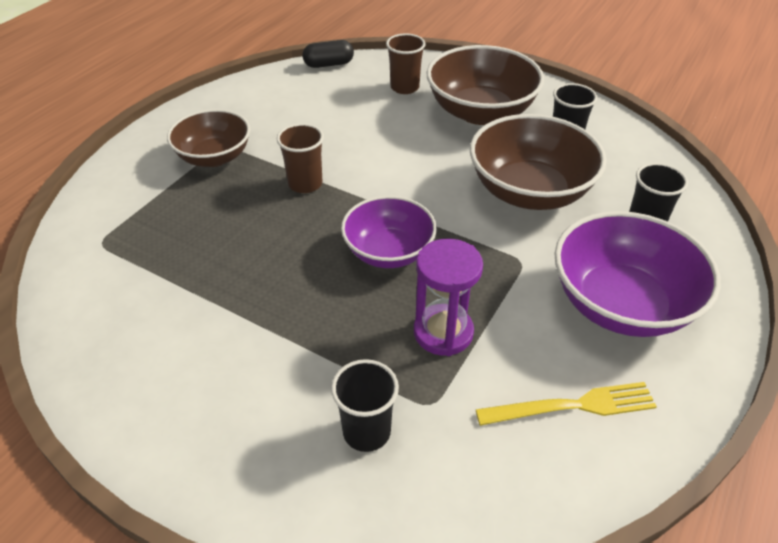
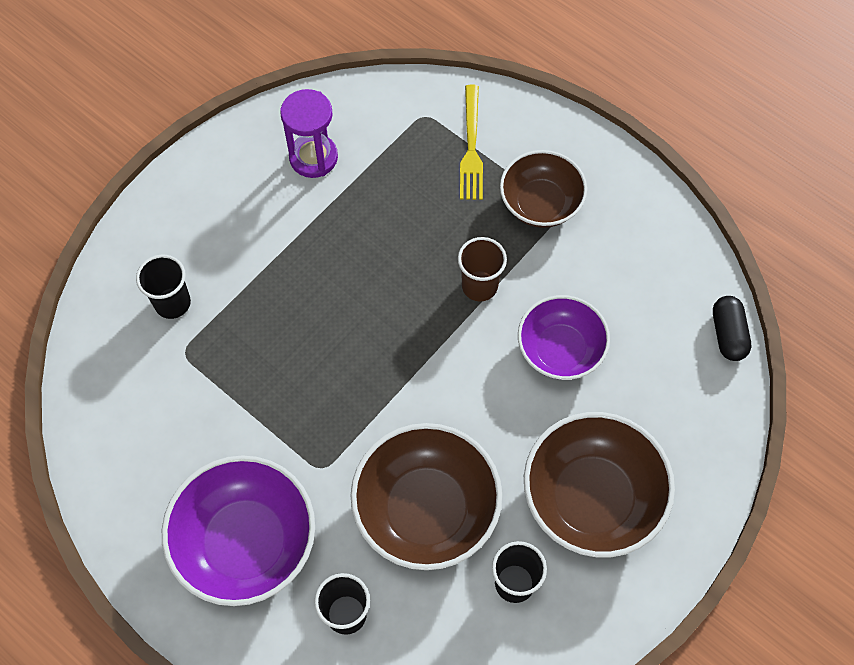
camera: 100 degrees right, 20 degrees up
(388, 252) = (361, 349): purple bowl -> purple bowl (560, 350)
(404, 87) = (660, 418): brown cup -> none
(443, 332) = (252, 377): purple hourglass -> purple hourglass (313, 157)
(572, 406) = (152, 458): yellow fork -> yellow fork (471, 147)

